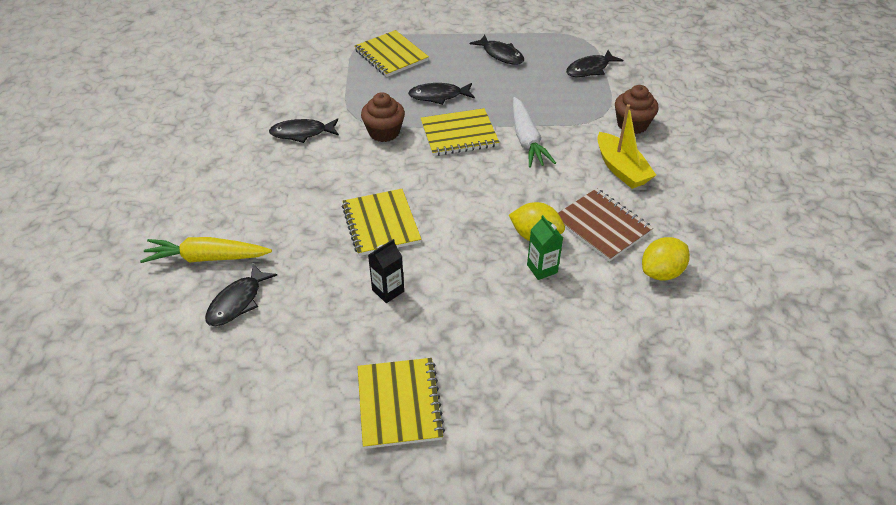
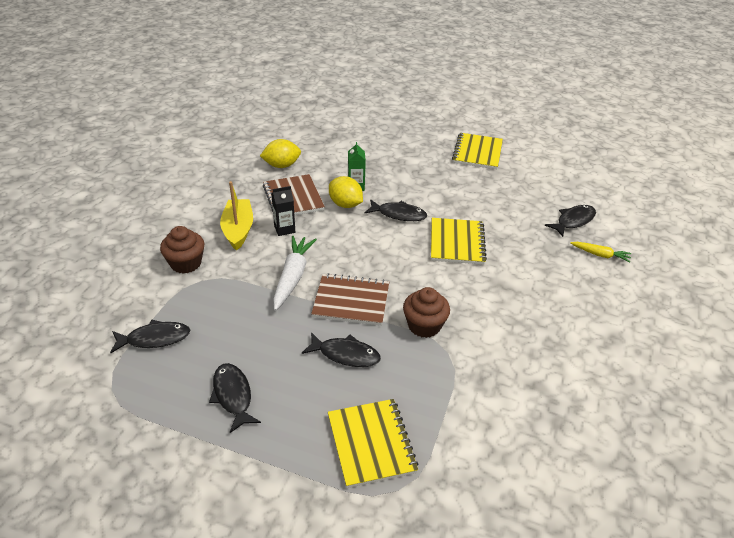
camera: 160 degrees left, 5 degrees down
(207, 258) = (600, 255): yellow carrot -> yellow carrot, size x0.58
(302, 133) = (511, 350): black fish -> black fish (398, 214)
(388, 290) = (466, 201): black carton -> black carton (284, 229)
(459, 134) = (351, 301): yellow notebook -> brown notebook

